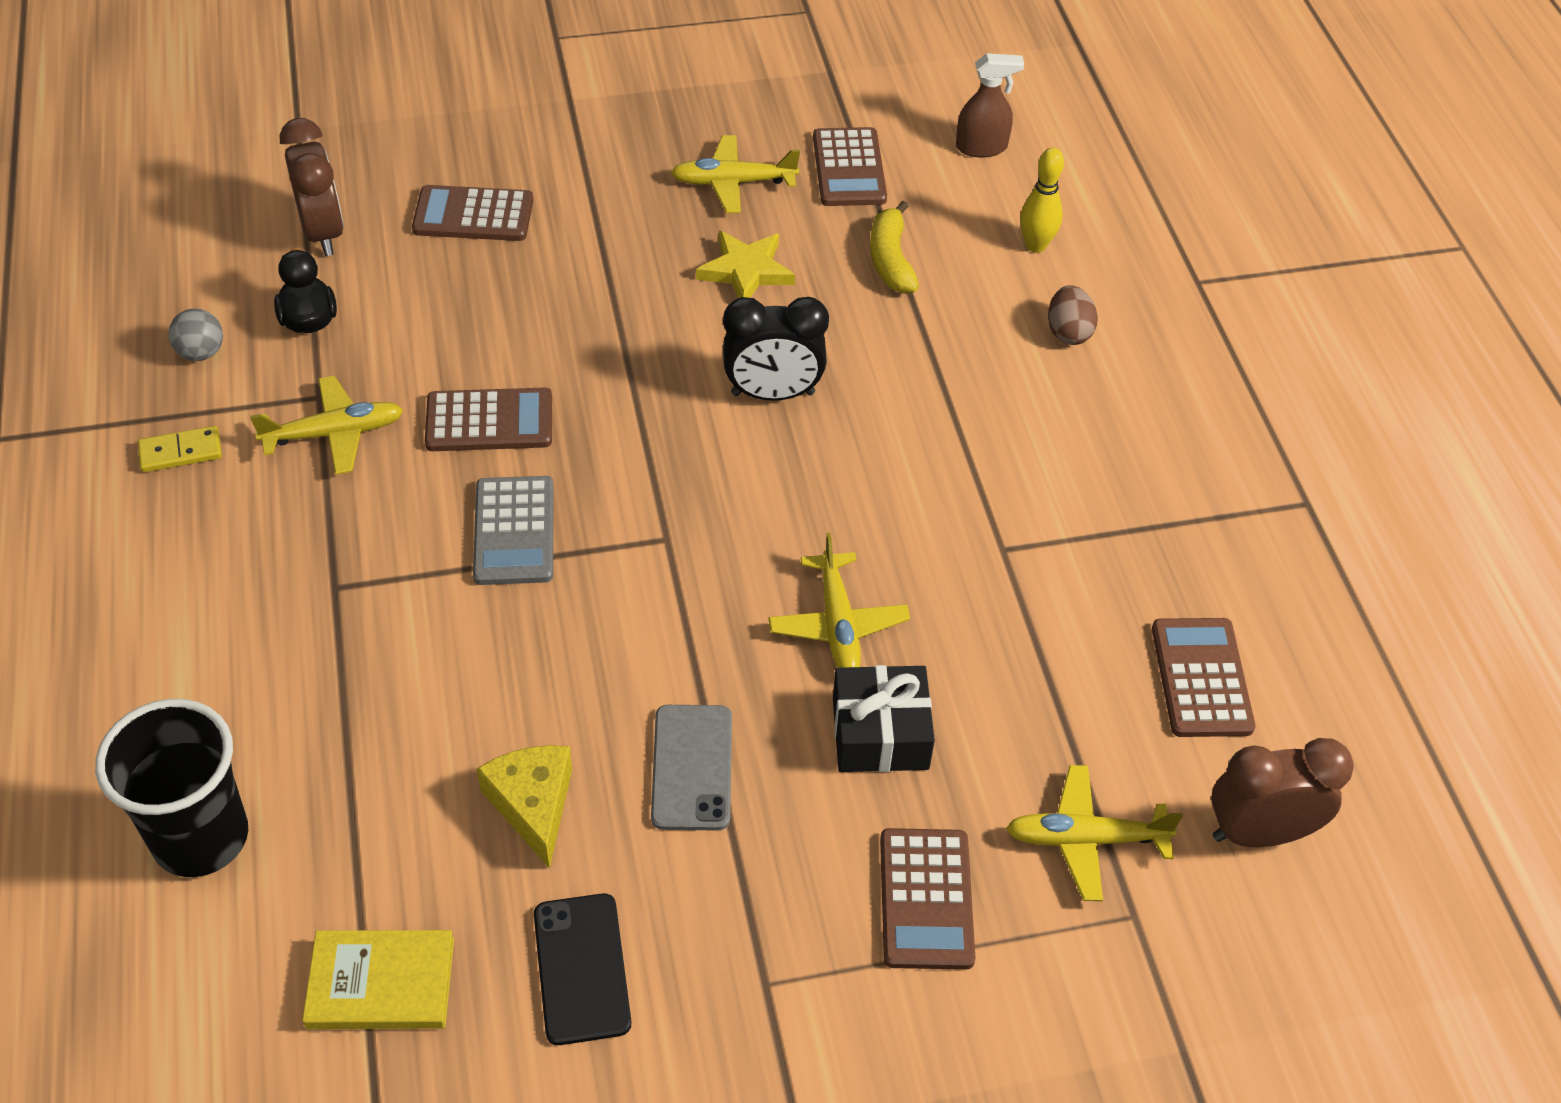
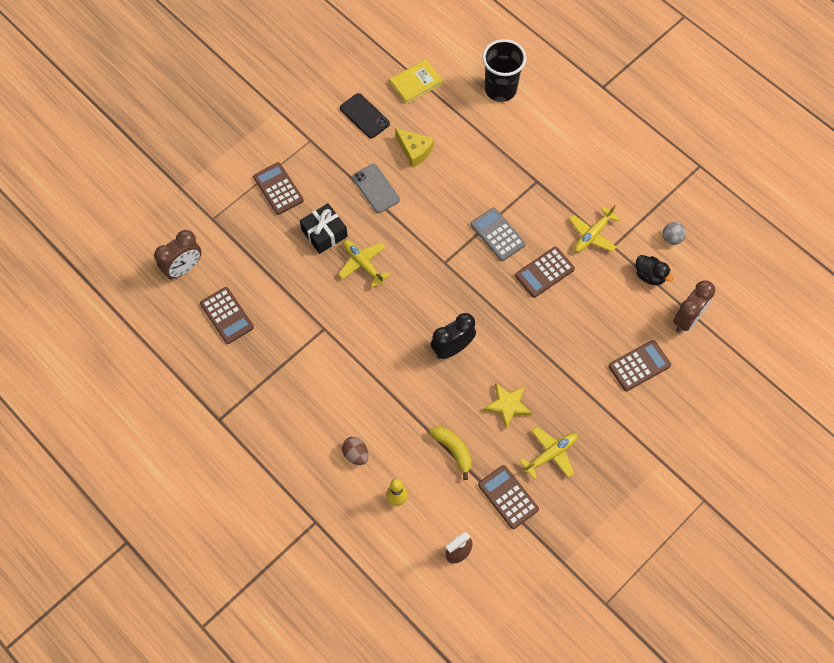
camera: 150 degrees right, 15 degrees up
(180, 452) = (635, 197): yellow domino -> none
(323, 233) = (687, 319): brown clock -> brown clock turned 90 degrees counterclockwise
(1086, 839) = (238, 235): yellow plane -> none

